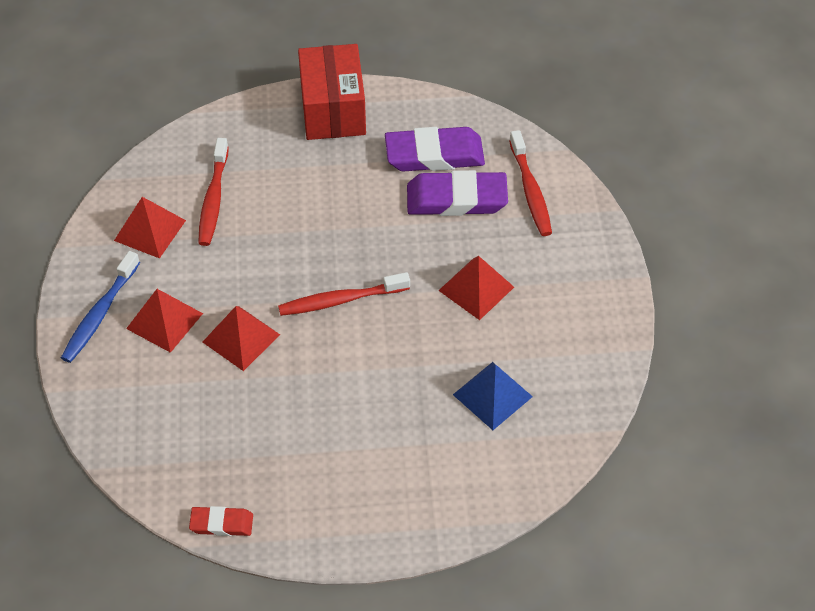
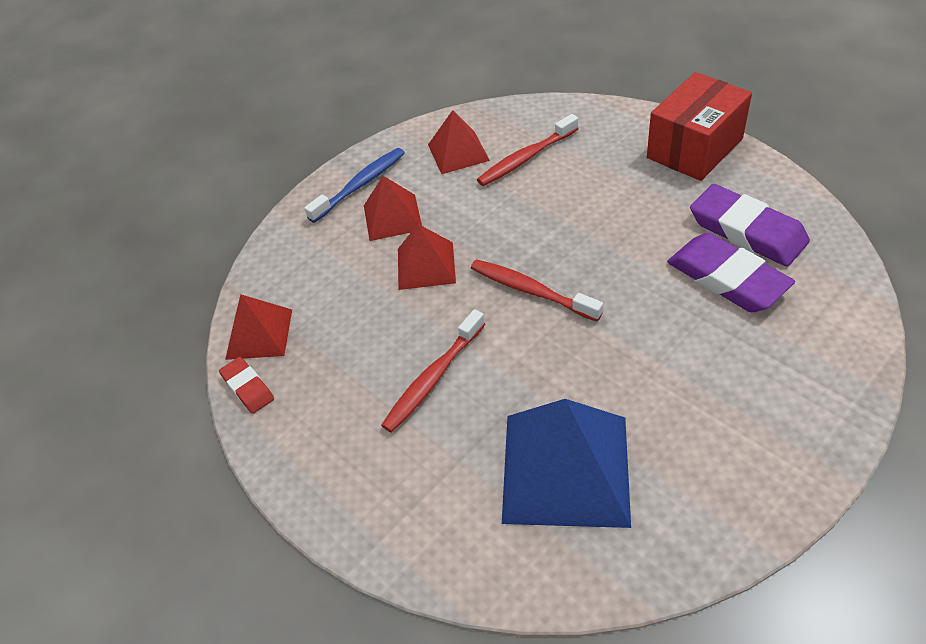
camera: 55 degrees right, 5 degrees down
(100, 314) = (360, 185): blue toothbrush -> blue toothbrush turned 150 degrees clockwise
(476, 288) = (659, 364): red pyramid -> red pyramid (259, 334)
(492, 395) = (565, 468): blue pyramid -> blue pyramid, size x1.73
(530, 190) = (812, 317): red toothbrush -> red toothbrush (433, 378)

